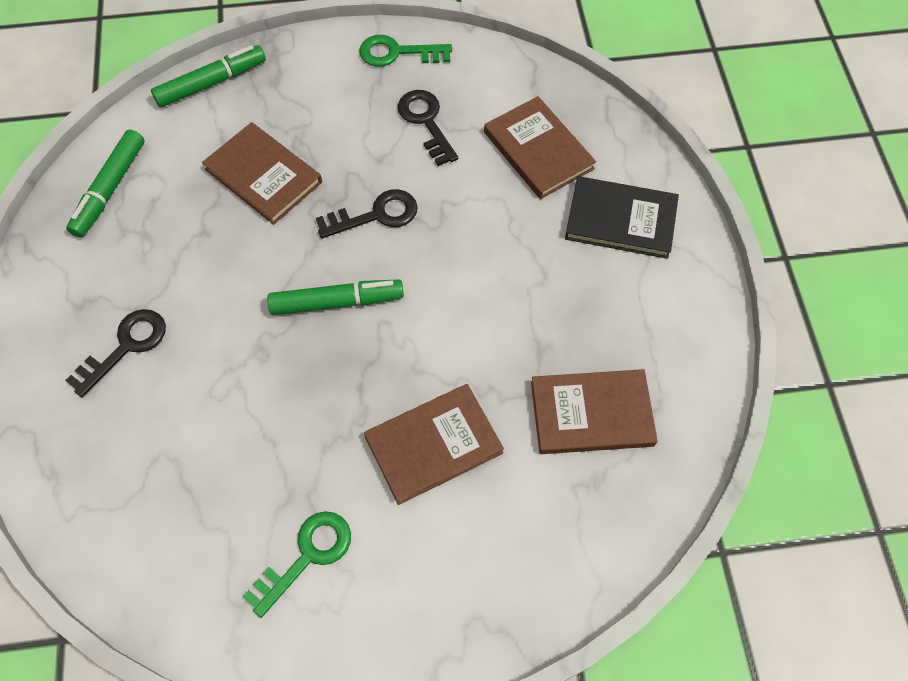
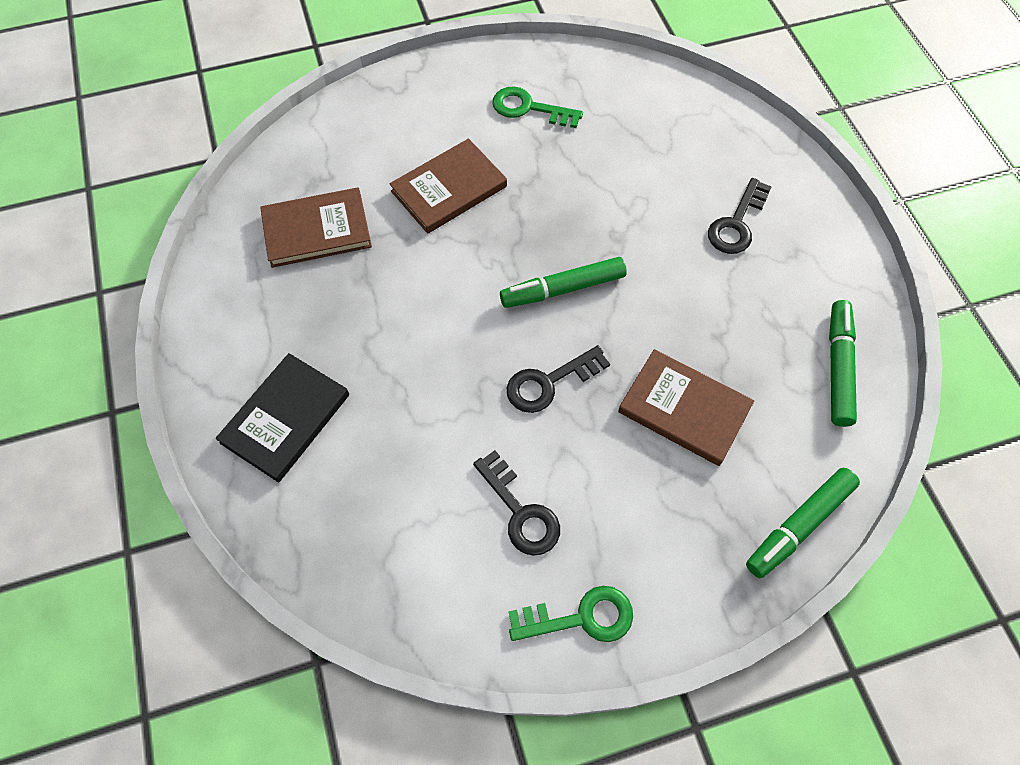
camera: 170 degrees right, 0 degrees up
(307, 555) = (529, 108): green key -> green key turned 75 degrees clockwise
(538, 150) = (381, 493): brown book -> none
(620, 220) = (285, 418): black book -> black book turned 60 degrees counterclockwise

